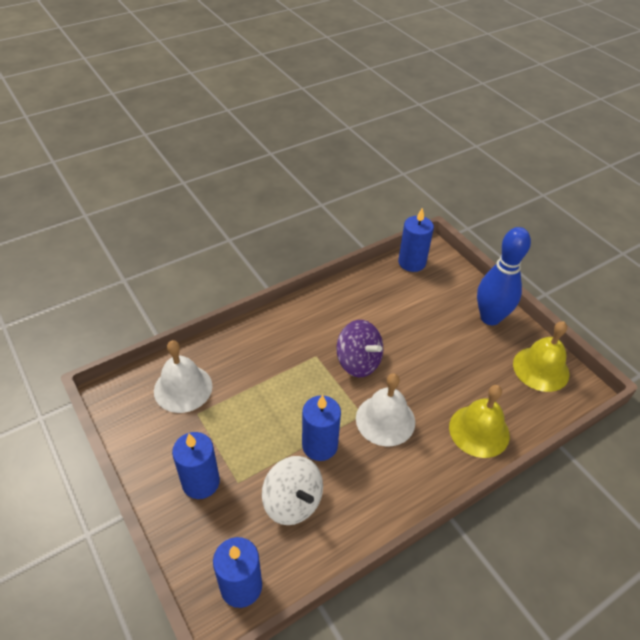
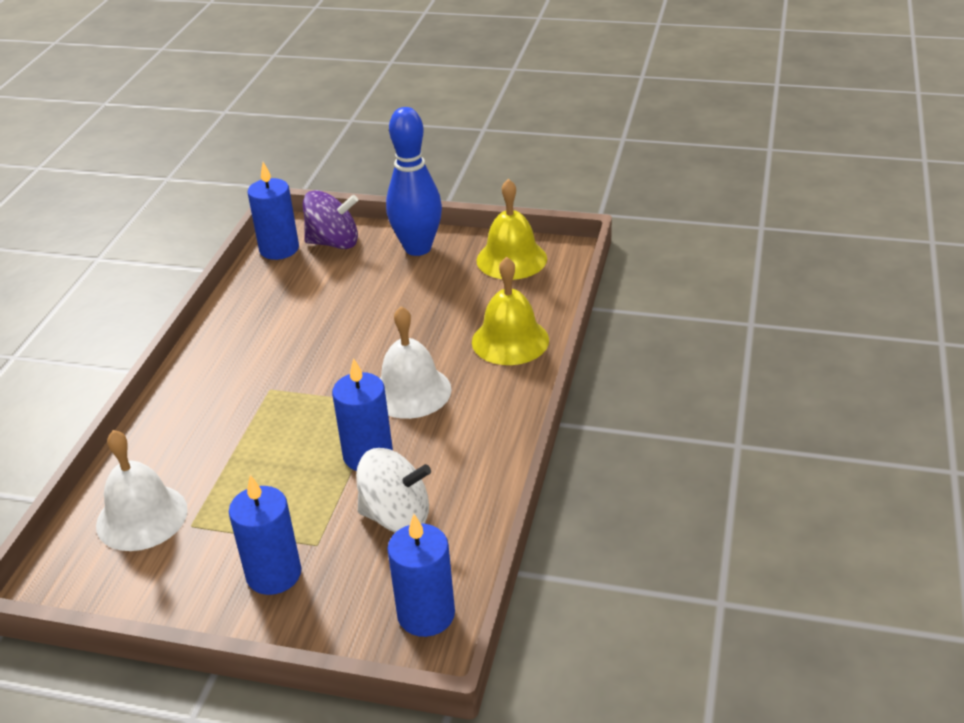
camera: 40 degrees left, 10 degrees down
(358, 362) = (324, 365): purple spinning top -> purple spinning top (334, 243)

